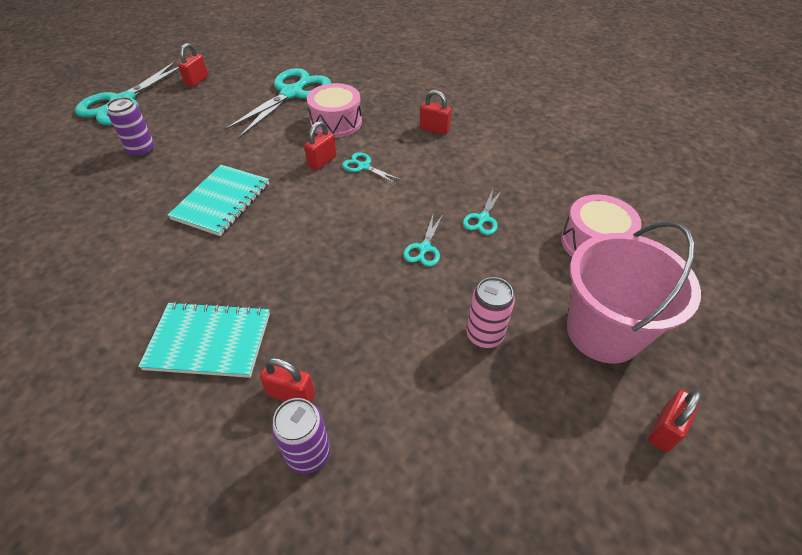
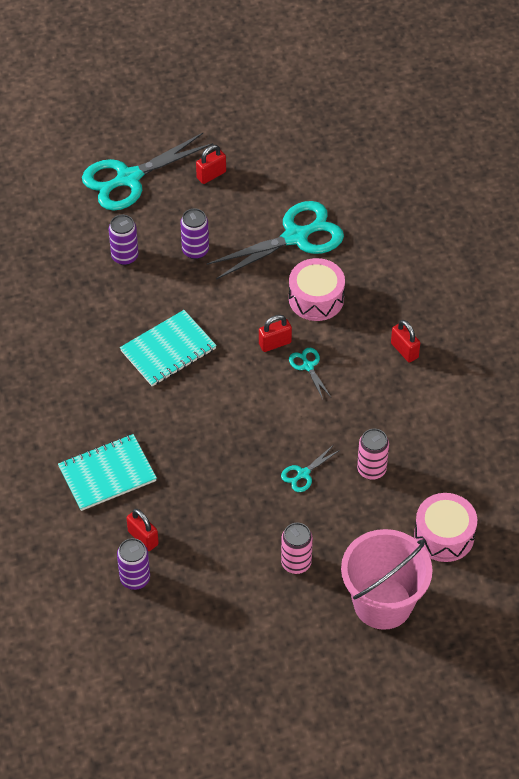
camera: 30 degrees right, 5 degrees up
(209, 126) = (195, 250): none -> purple can
(209, 341) = (107, 474): turquoise notebook -> turquoise notebook turned 60 degrees counterclockwise
(483, 218) = (371, 469): turquoise scissors -> pink can
(664, 429) = (363, 678): red padlock -> none

